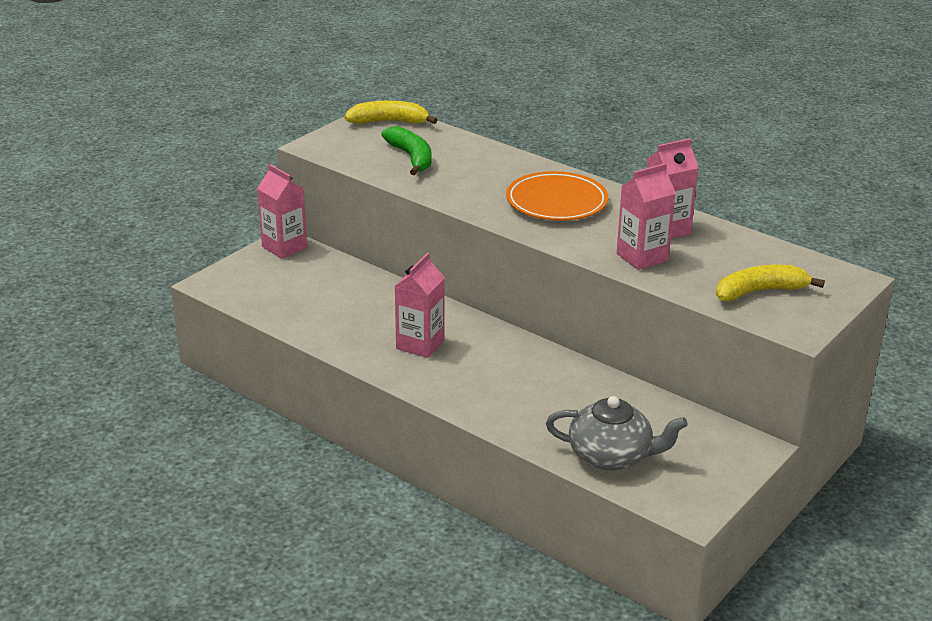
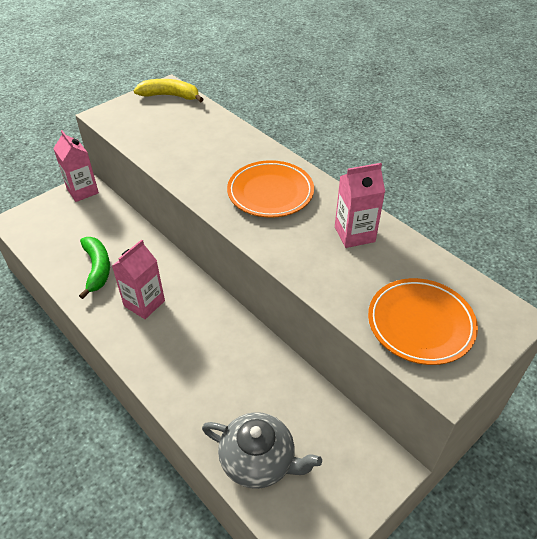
camera: 10 degrees right, 15 degrees up
(411, 158) = (172, 134): green banana -> green banana (97, 269)
(642, 257) = (323, 266): pink carton -> none
(760, 291) = (420, 324): yellow banana -> orange plate

